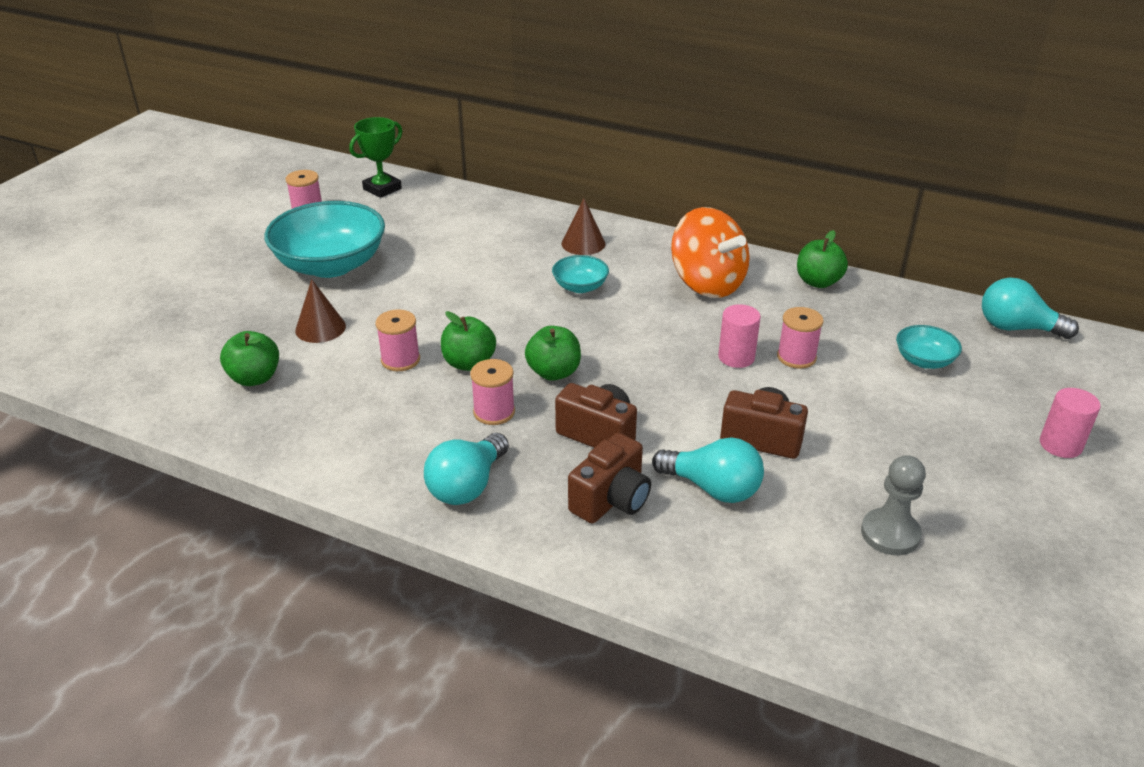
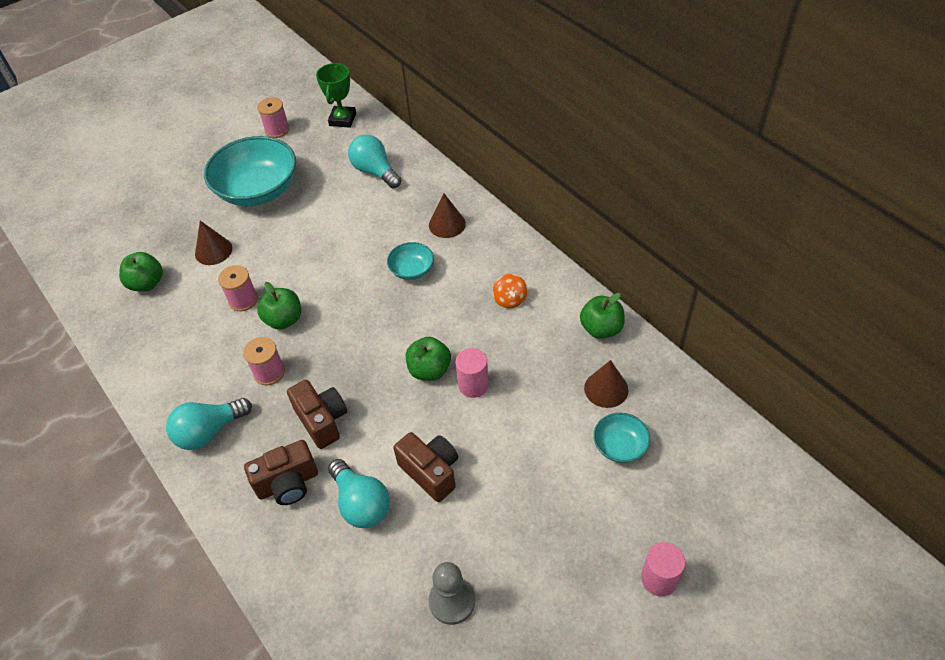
camera: 30 degrees right, 15 degrees up
(382, 189) = (342, 119): green trophy -> green trophy turned 60 degrees counterclockwise
(553, 372) = (333, 350): green apple -> green apple (429, 370)
(707, 283) = (510, 300): orange spinning top -> orange spinning top, size x0.45
(796, 357) = (519, 402): pink spool -> none
(868, 323) = (606, 389): none -> brown cone
(1016, 328) = (732, 442): turquoise light bulb -> turquoise light bulb (375, 171)

